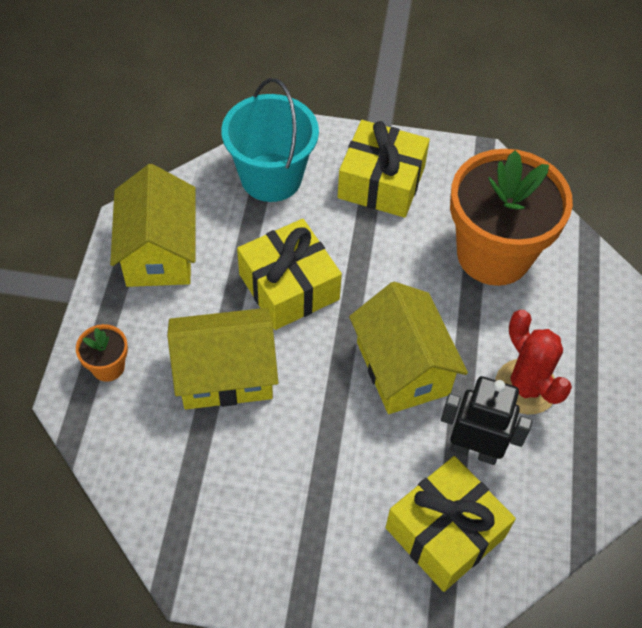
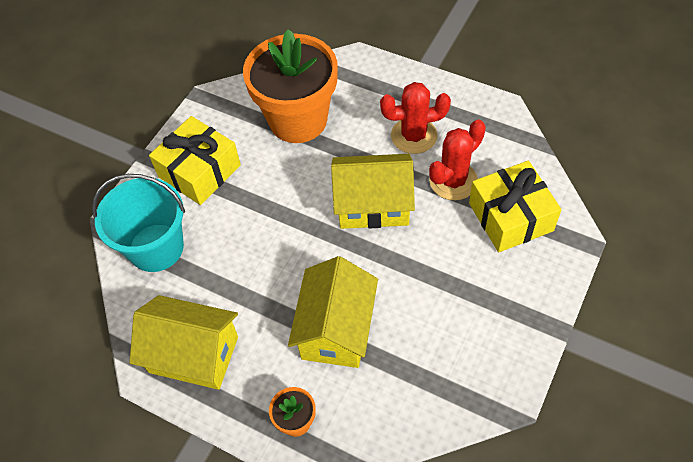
camera: 65 degrees left, 0 degrees up
(289, 287) = (271, 262): yellow gift -> none
(474, 450) = (453, 181): black robot -> red cactus

